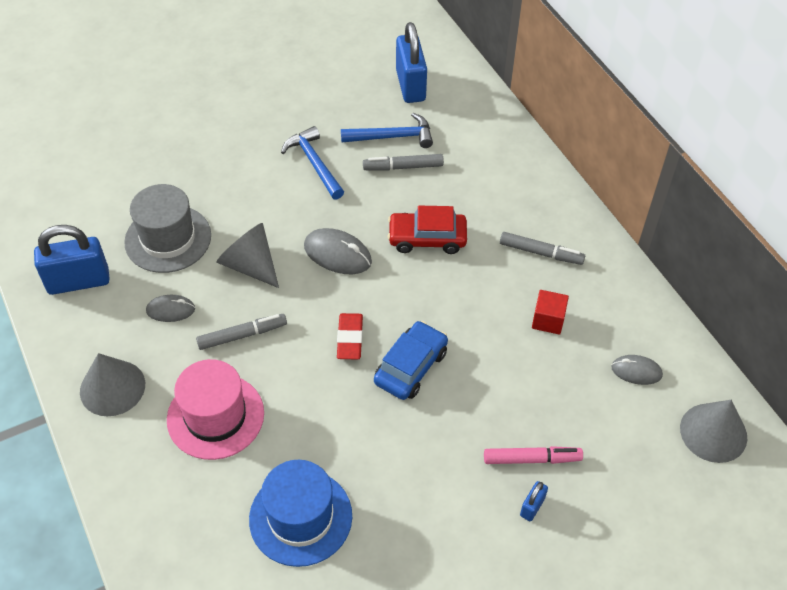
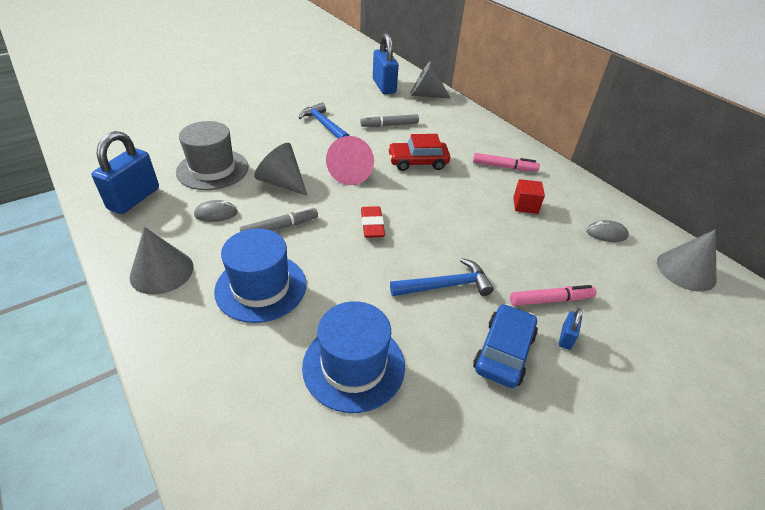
camera: 10 degrees left, 10 degrees down
(78, 281) = (134, 199): blue padlock -> blue padlock turned 45 degrees counterclockwise
(215, 416) = (261, 287): pink hat -> blue hat
(337, 254) = (351, 173): grey mouse -> pink cone
(392, 137) = (378, 110): blue hammer -> blue hammer (445, 285)
(411, 367) = (427, 241): blue car -> blue car (504, 352)
(467, 105) = (425, 95): none -> grey cone
(541, 253) = (504, 167): grey marker -> pink marker

